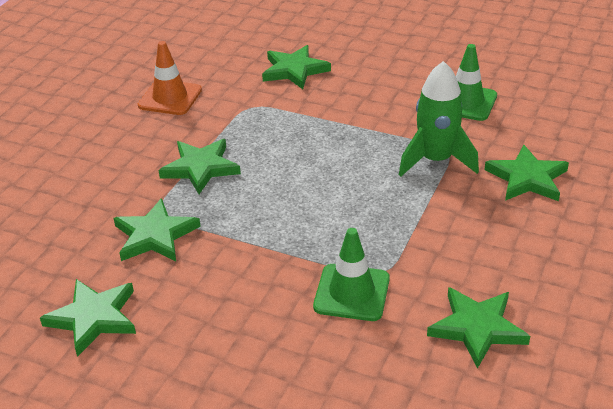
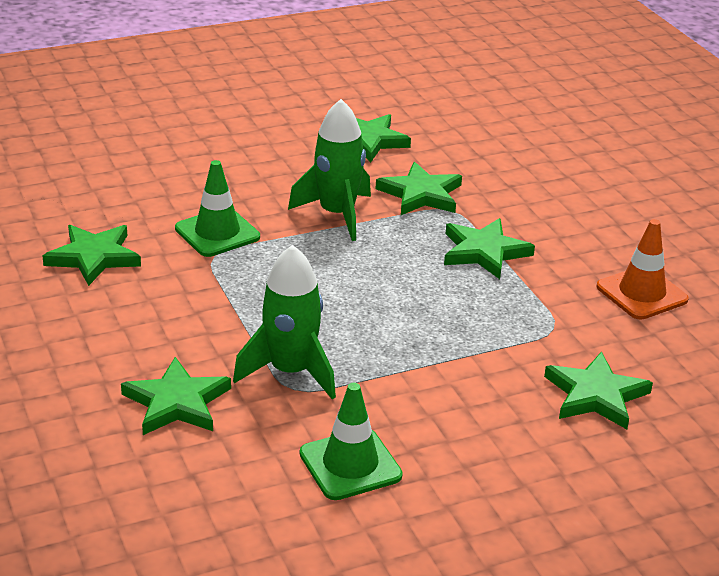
camera: 130 degrees right, 5 degrees down
(241, 255) = (337, 214): none -> green rocket

